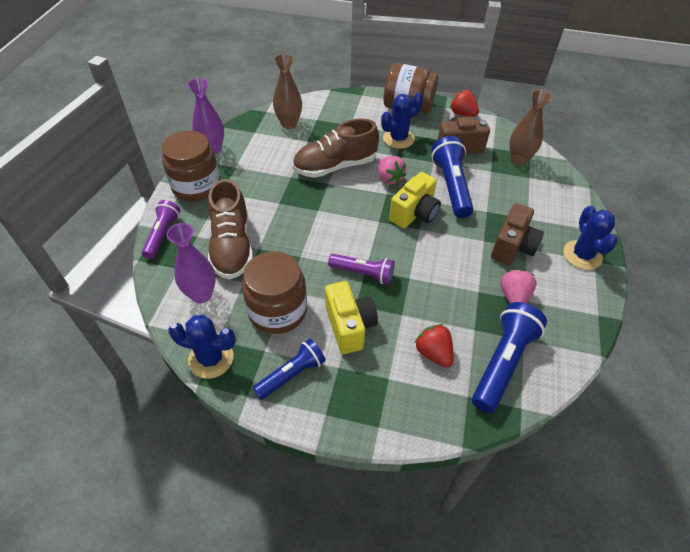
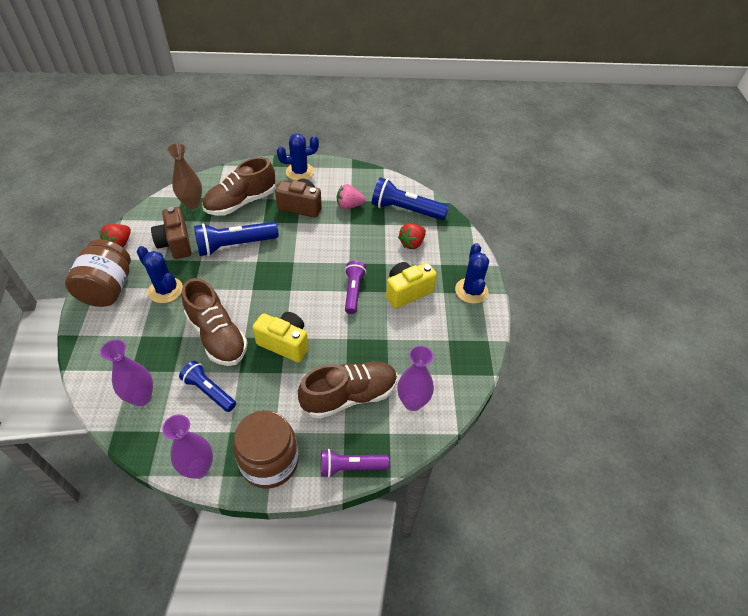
camera: 105 degrees left, 0 degrees up
(211, 358) = (469, 373): blue cactus -> blue cactus (471, 291)
(277, 311) = (409, 340): brown jar -> none
(289, 124) = (141, 397): brown vase -> purple vase
(292, 374) = (460, 318): blue flashlight -> blue flashlight (209, 391)
(389, 178) = (230, 289): pink strawberry -> none
(414, 214) = (276, 266): yellow camera -> yellow camera (285, 343)
(521, 196) = (241, 202): none -> brown shoe

